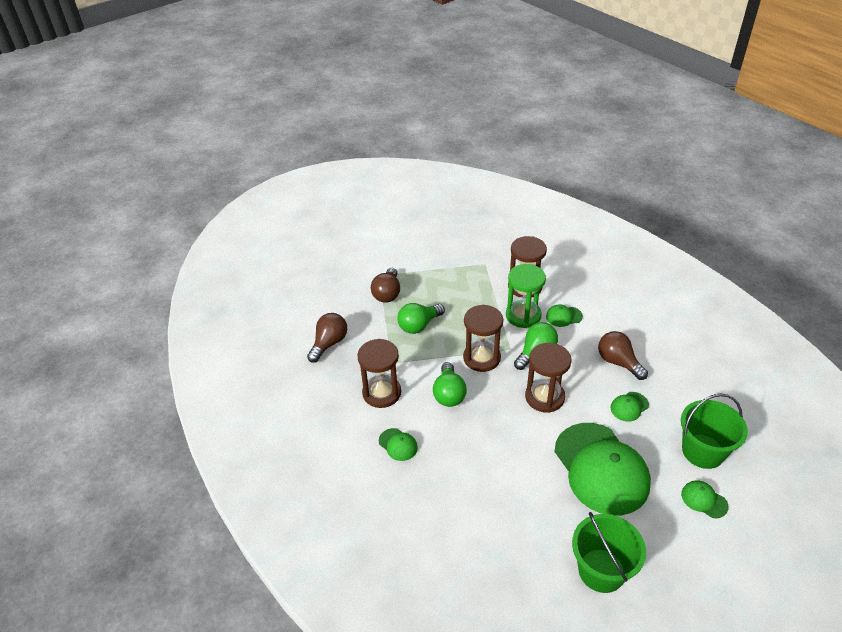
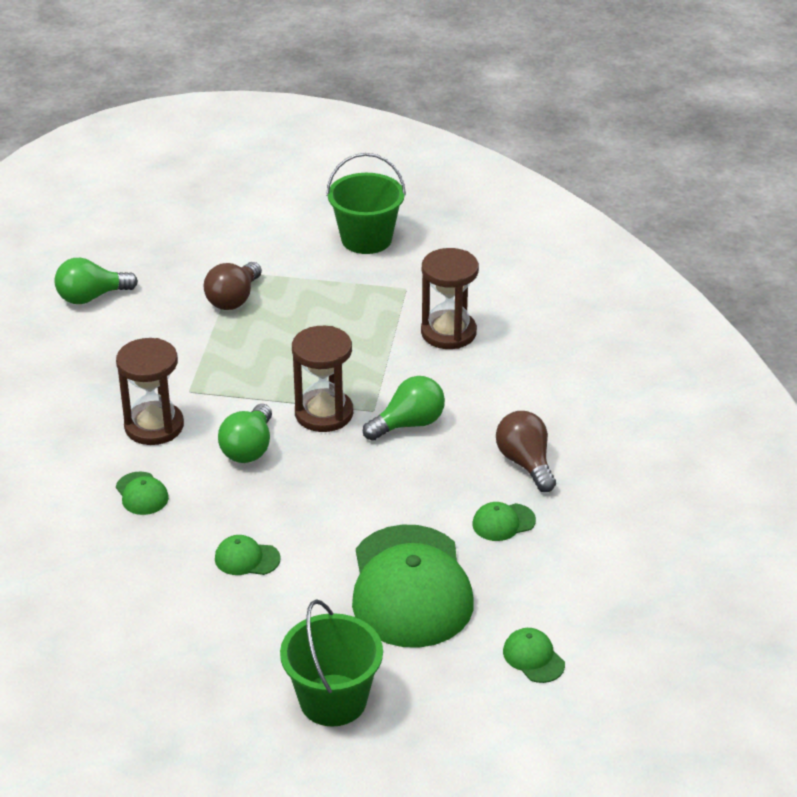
camera: 15 degrees right, 5 degrees down
(329, 343) = (113, 348): brown light bulb -> none
(419, 325) = (256, 351): green light bulb -> green light bulb (91, 297)
(523, 315) = (421, 371): green hourglass -> none
(544, 397) = (385, 483): brown hourglass -> none
(563, 316) = (482, 385): green cap -> green cap (247, 558)
(703, 451) = (574, 601): green bucket -> green bucket (366, 239)

